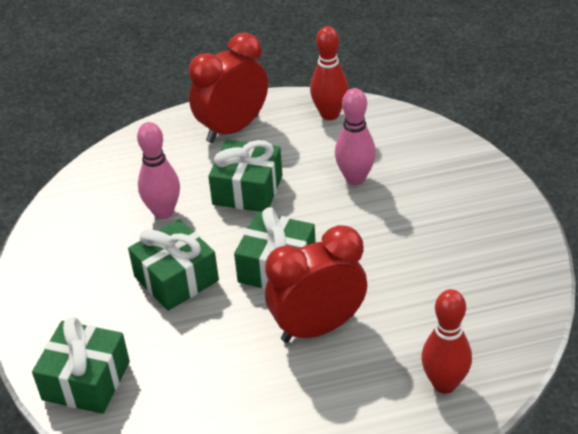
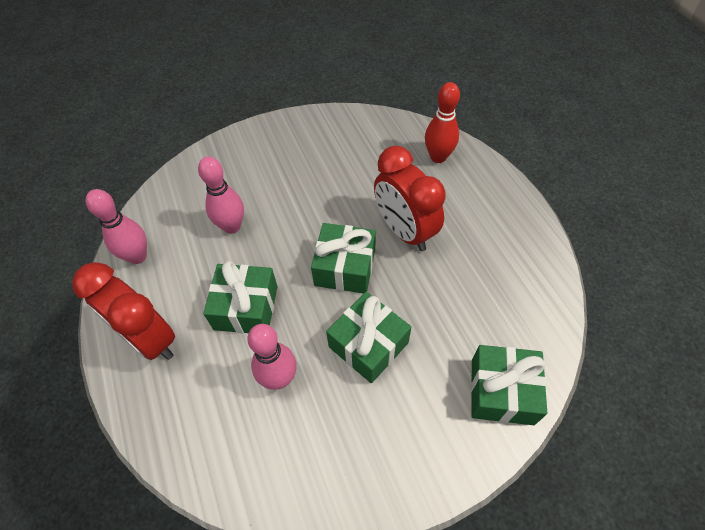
camera: 100 degrees left, 15 degrees up
(330, 114) = (137, 256): red bowling pin -> pink bowling pin

